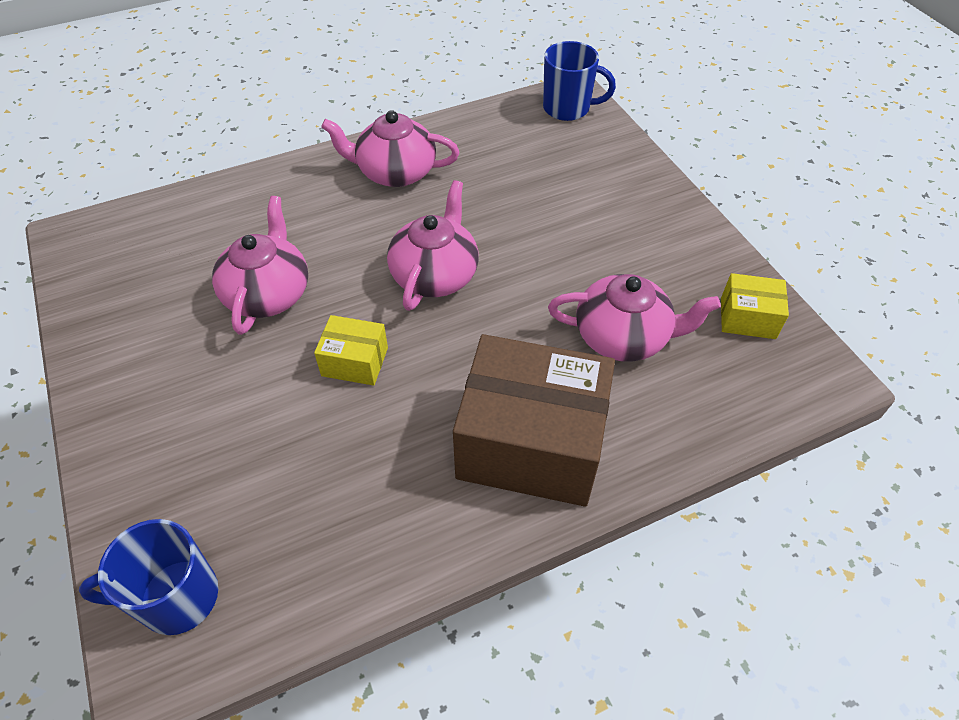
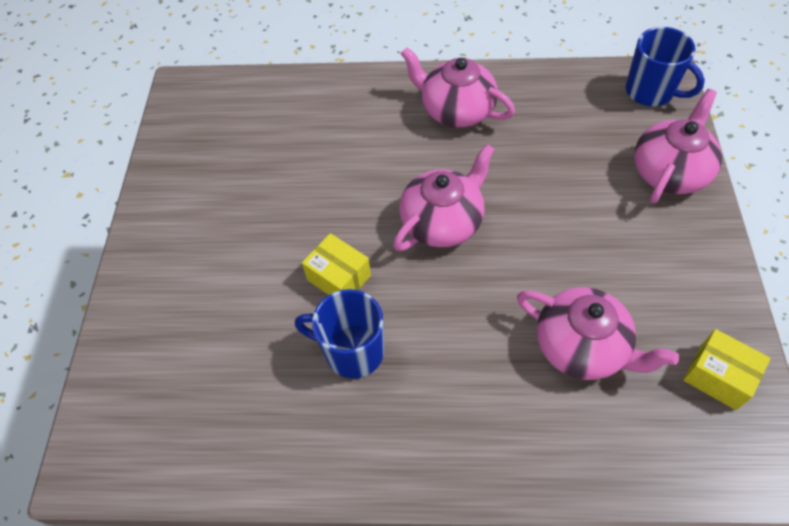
camera: 30 degrees right, 5 degrees up
(177, 597) = (124, 420): blue mug -> blue mug (352, 351)
(268, 293) = (301, 190): pink teapot -> pink teapot (669, 171)
(531, 443) = (446, 413): brown box -> none

